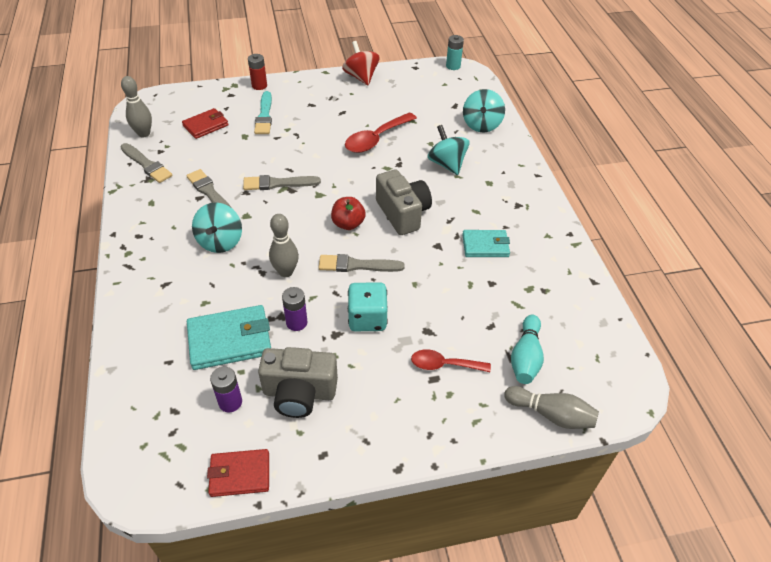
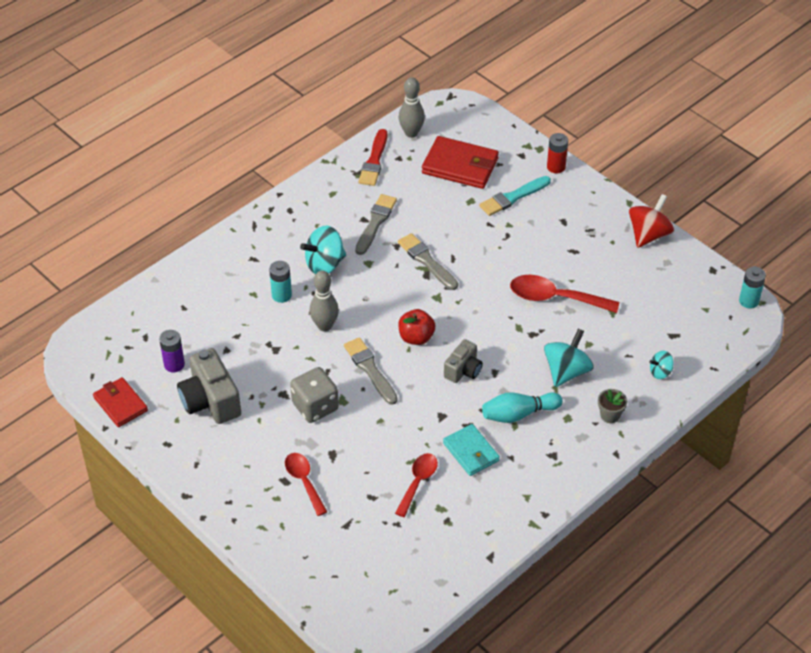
camera: 60 degrees right, 0 degrees up
(147, 165) = (374, 161): grey brush -> red brush
(205, 125) = (460, 166): red wallet -> red wallet, size x1.55
(225, 284) = (281, 295): none -> turquoise battery
(230, 340) = (229, 331): turquoise wallet -> none
(296, 322) = (276, 362): purple battery -> none
(367, 318) = (315, 406): turquoise dice -> grey dice
(403, 213) = (463, 370): grey camera -> grey camera, size x0.60
(481, 124) = (660, 372): turquoise spinning top -> turquoise spinning top, size x0.55
(494, 290) = (418, 482): none -> red spoon
(501, 162) = (610, 415): none -> grey flower pot
(525, 357) = (354, 536): turquoise bowling pin -> turquoise bowling pin (518, 414)
(551, 414) = (304, 577): grey bowling pin -> none

